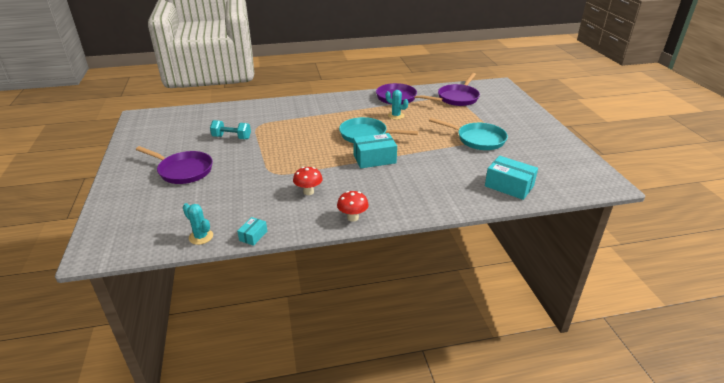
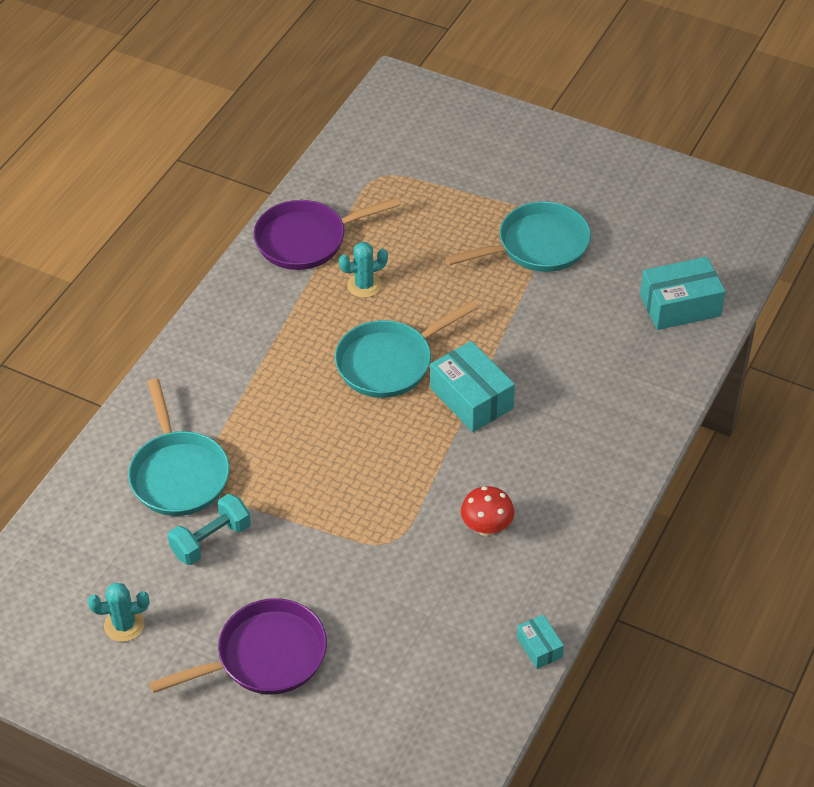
camera: 50 degrees left, 15 degrees up
(201, 237) = (487, 709): turquoise cactus -> turquoise cactus (124, 625)
(257, 120) = (178, 474): none -> turquoise pan
(352, 217) = (597, 515): red mushroom -> none
(374, 159) = (471, 398): turquoise box -> turquoise box turned 60 degrees counterclockwise
(459, 97) = (387, 166): purple pan -> none

